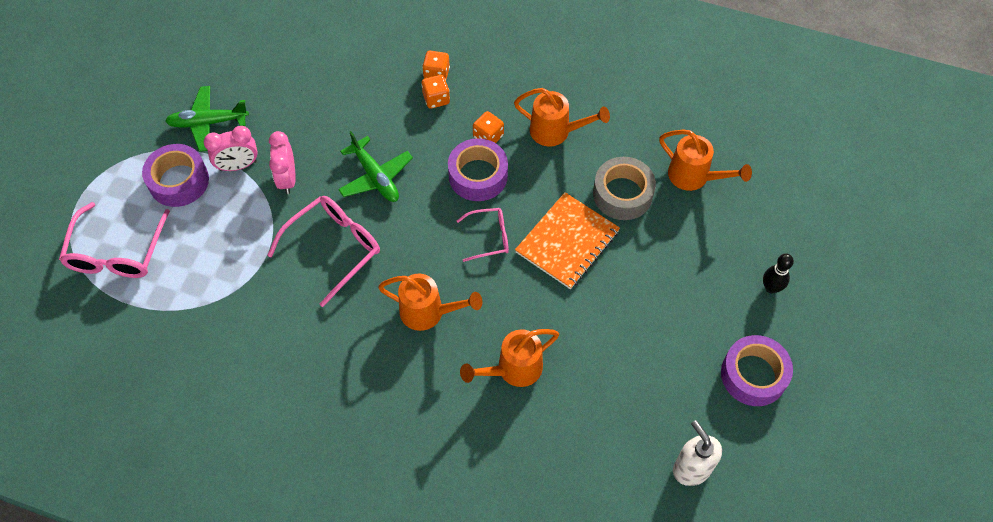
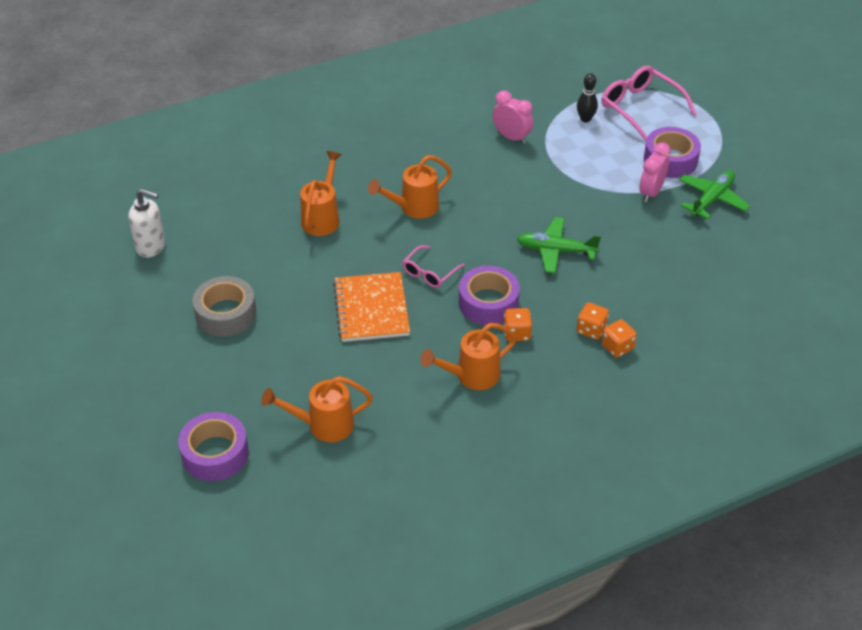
camera: 135 degrees right, 15 degrees down
(287, 179) = (609, 208): pink clock -> pink clock (511, 137)
(333, 248) = (520, 196): pink glasses -> none
(622, 194) = (367, 370): grey tape -> grey tape (226, 314)
(753, 375) = (152, 323): purple tape -> purple tape (215, 454)
(771, 288) = (185, 388): black bowling pin -> black bowling pin (585, 119)

